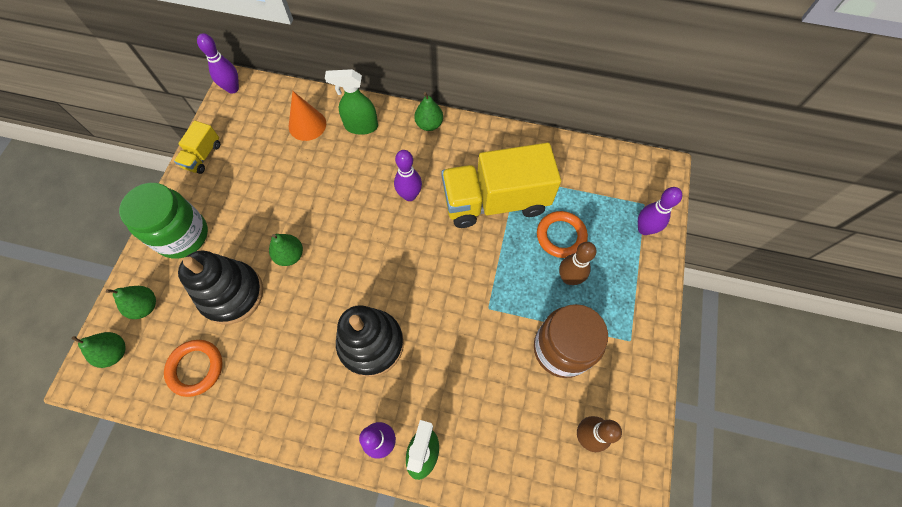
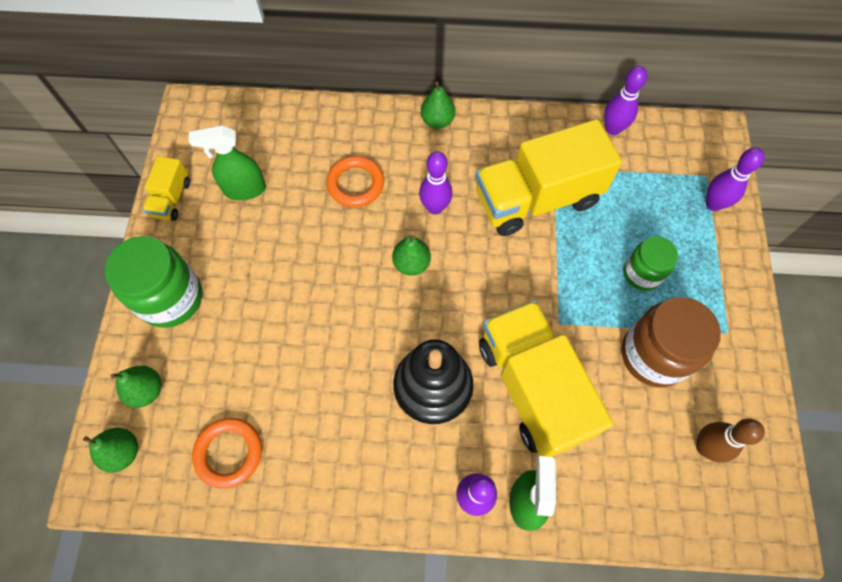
camera: 10 degrees left, 0 degrees up
(232, 88) = (187, 112): purple bowling pin -> purple bowling pin (613, 129)
(232, 294) = (250, 358): black stacking toy -> none
(290, 255) = (309, 300): green pear -> green pear (411, 264)
(307, 125) = (291, 142): orange cone -> none
(361, 126) = (356, 135): green spray bottle -> green spray bottle (244, 189)
(453, 358) = (532, 387): none -> yellow truck
(561, 236) = (621, 227): orange ring -> orange ring (355, 184)
(568, 278) = (642, 273): brown bowling pin -> green jar

